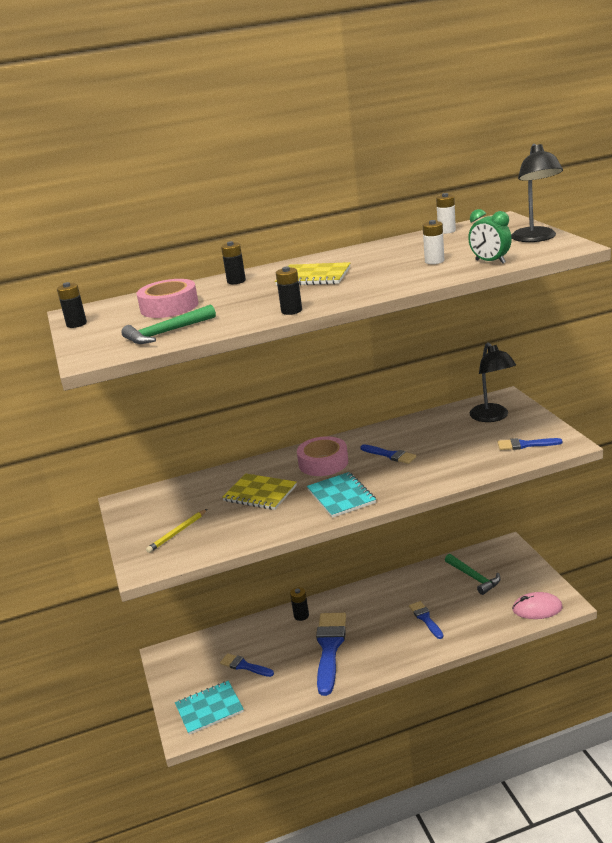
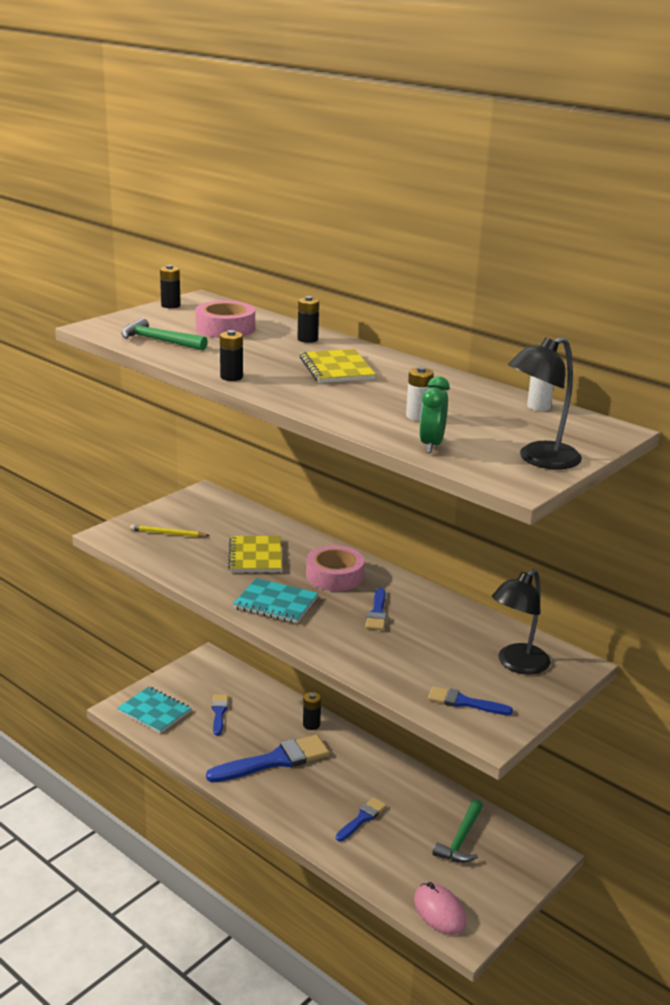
camera: 55 degrees right, 0 degrees up
(341, 496) = (275, 603): turquoise notebook -> turquoise notebook turned 75 degrees clockwise
(525, 445) = (464, 702): blue brush -> blue brush turned 45 degrees counterclockwise

